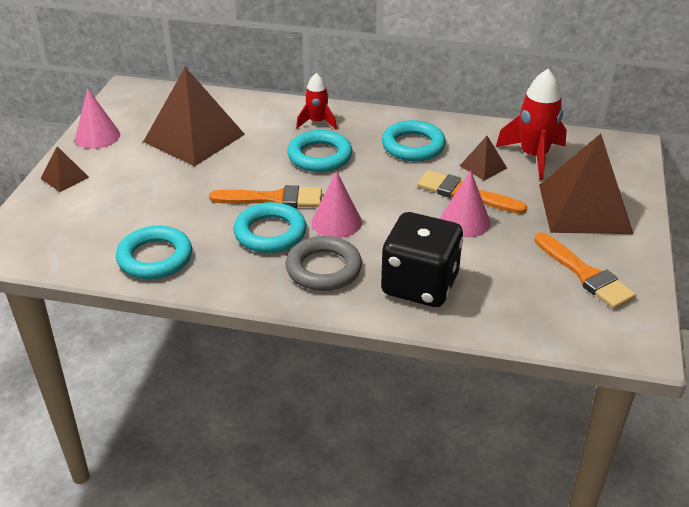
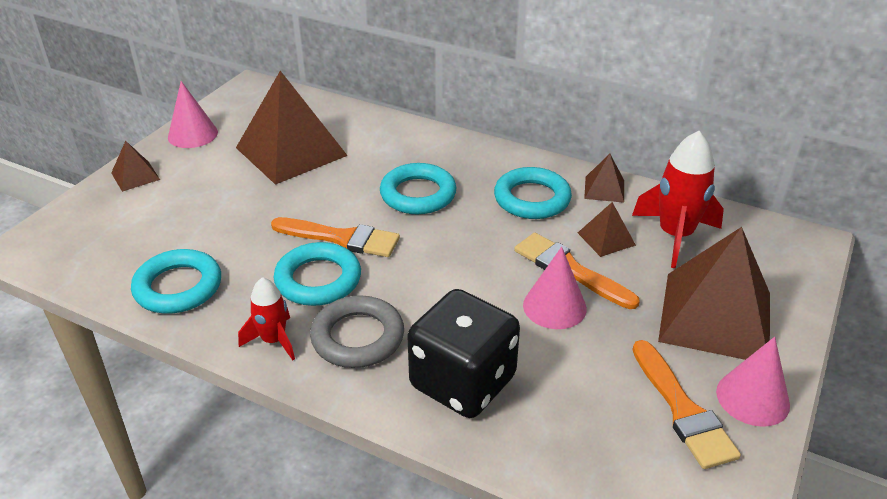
camera: 15 degrees right, 0 degrees up
(317, 122) = (433, 153): red rocket -> red rocket (273, 340)
(336, 222) = (400, 279): pink cone -> pink cone (752, 398)
(466, 130) = (604, 189): none -> brown pyramid

